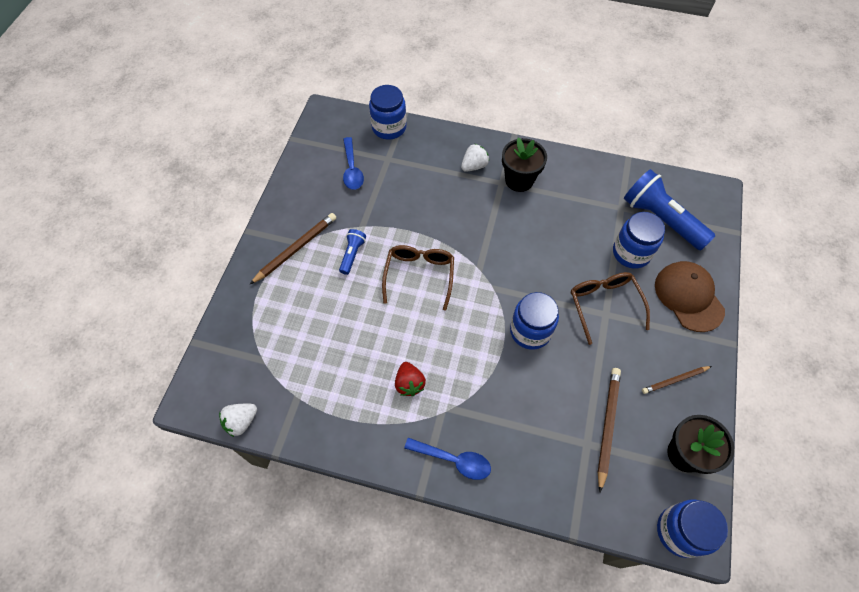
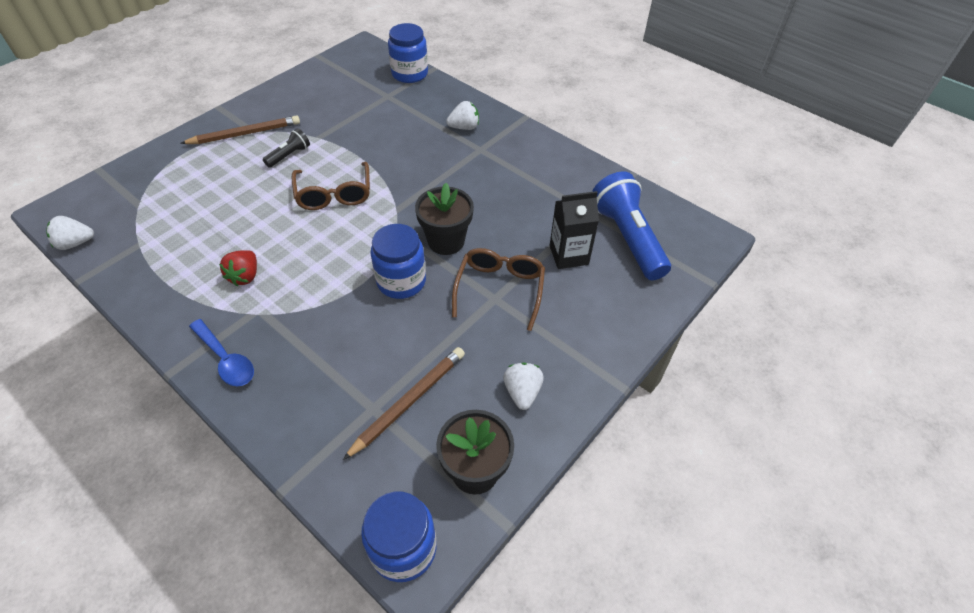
camera: 25 degrees right, 10 degrees down
(352, 169) = (348, 93): blue spoon -> none
(352, 254) = (289, 155): blue flashlight -> black flashlight
(419, 276) = (334, 194): brown glasses -> brown glasses turned 135 degrees clockwise
(519, 180) = (499, 153): black flower pot -> black flower pot (446, 241)
(631, 253) = (568, 255): blue jar -> black carton
(674, 380) = (522, 392): brown pencil -> white strawberry
(688, 297) = (603, 320): brown cap -> none

